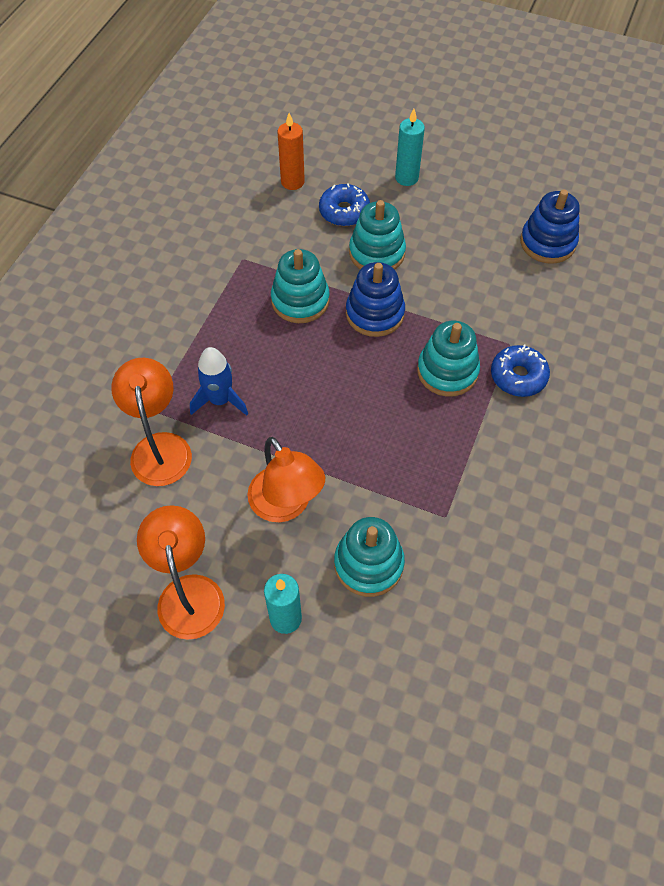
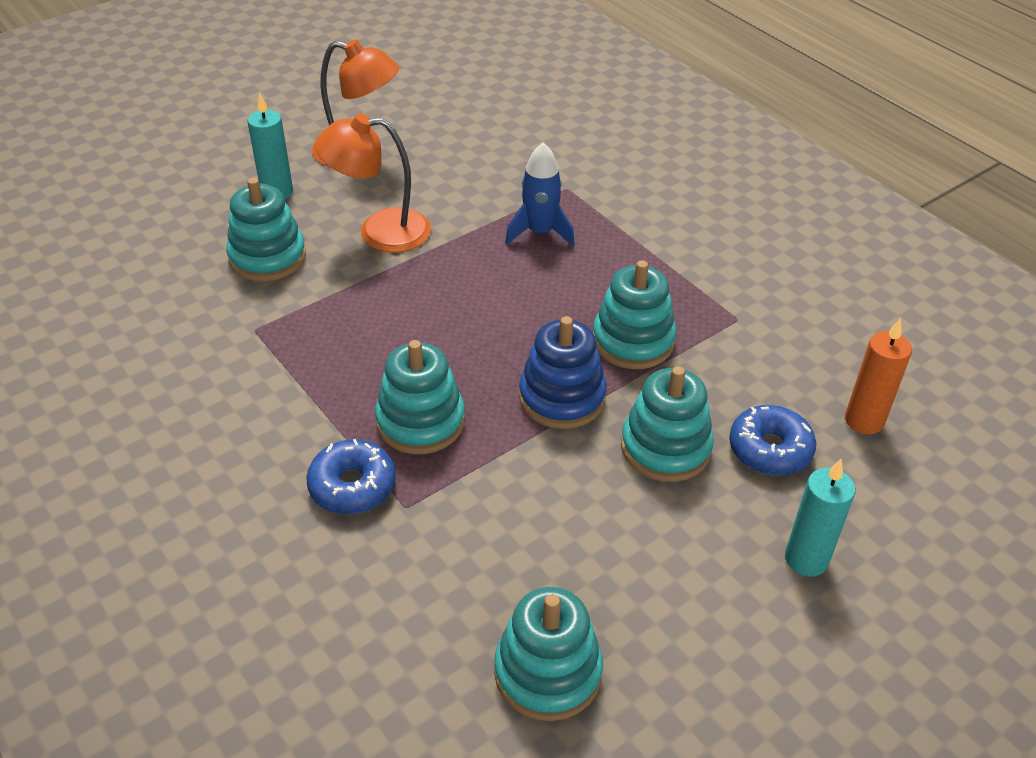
camera: 120 degrees right, 15 degrees down
(160, 447) = (518, 180): orange lamp -> none
(547, 243) = (547, 672): blue stacking toy -> turquoise stacking toy

